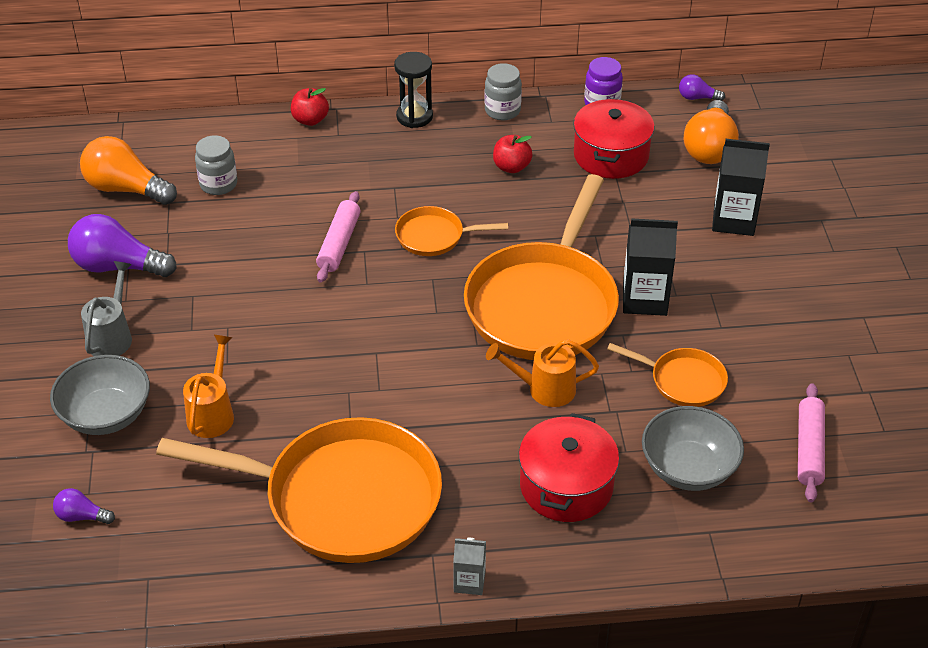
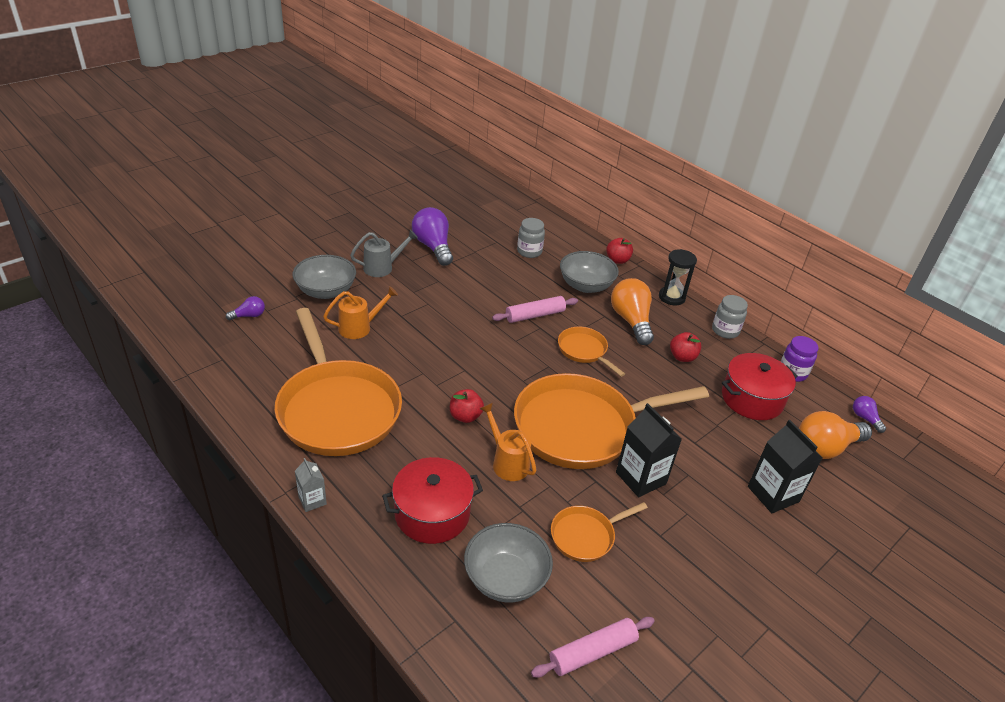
camera: 50 degrees right, 5 degrees down
(82, 516) = (249, 315): purple light bulb -> purple light bulb turned 90 degrees clockwise
(126, 189) = (490, 224): orange light bulb -> orange light bulb (631, 321)
(329, 172) = (585, 285): none -> grey bowl
(450, 389) = (465, 416): none -> red apple
(683, 381) = (586, 536): orange pan -> orange pan turned 75 degrees clockwise

